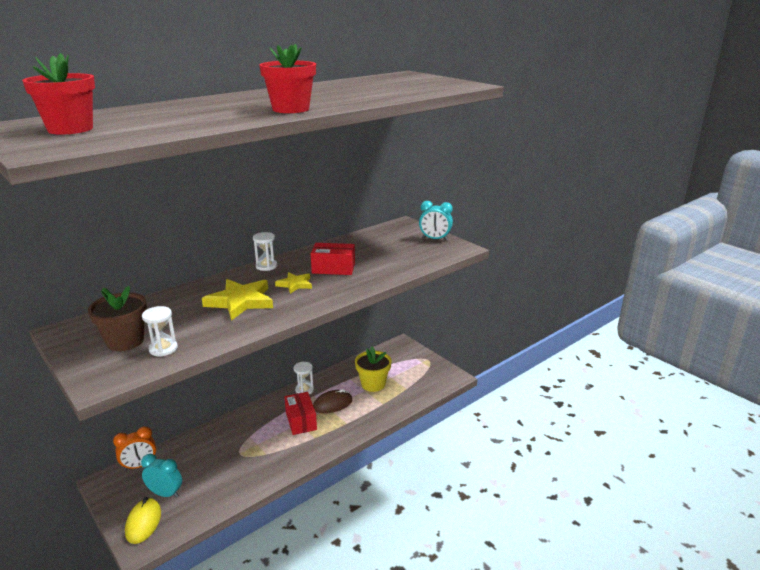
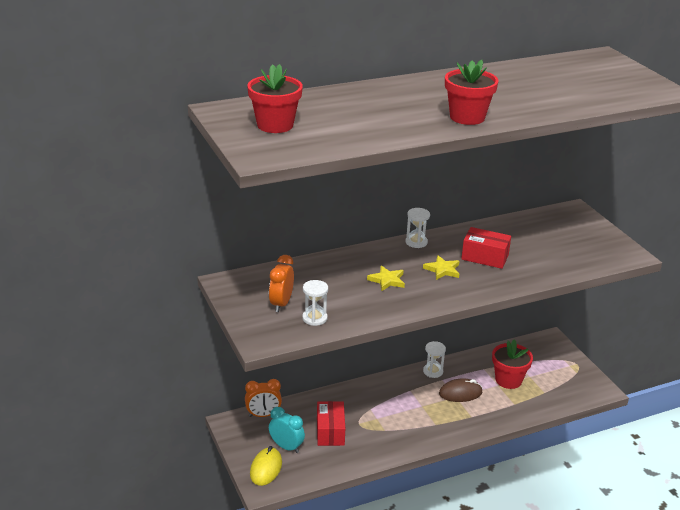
camera: 15 degrees right, 5 degrees up
(125, 341) = (281, 304): brown flower pot -> orange clock
(240, 301) = (387, 280): yellow star -> yellow star, size x0.56
(301, 421) = (424, 404): red box -> red box (330, 431)
(373, 384) = (508, 380): yellow flower pot -> red flower pot
(435, 239) = (604, 237): turquoise clock -> none

